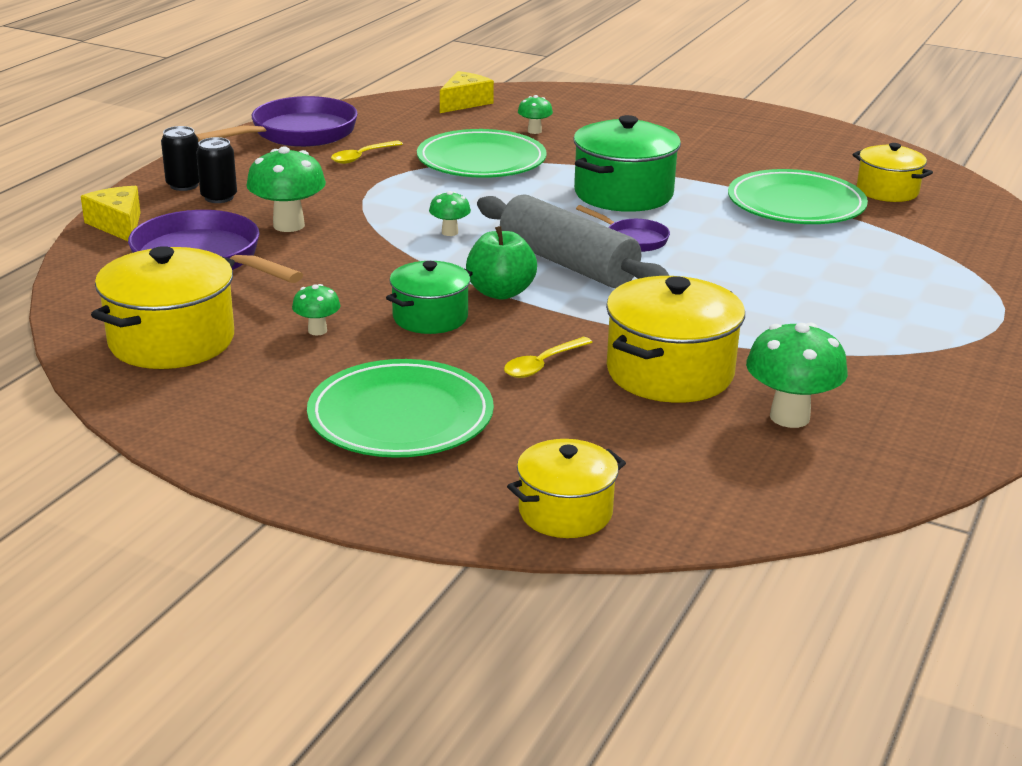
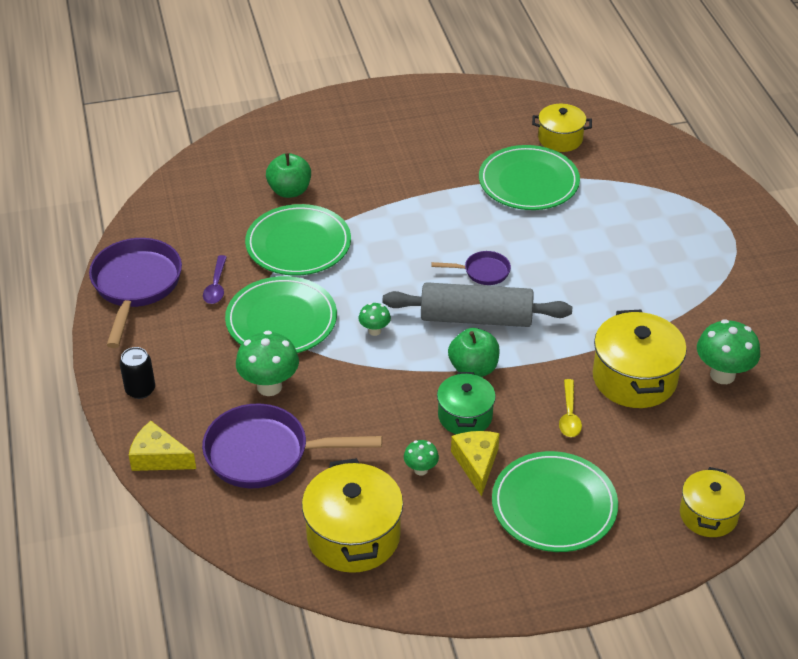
camera: 40 degrees left, 15 degrees up
(219, 197) = (183, 387): black can -> none
(362, 157) = (216, 286): yellow spoon -> purple spoon
(377, 194) = (281, 320): none -> green plate
(464, 102) = (201, 183): yellow cheese -> yellow cheese (476, 463)
(534, 131) = (289, 191): green mushroom -> green apple
(623, 194) = (424, 229): green pot -> none

